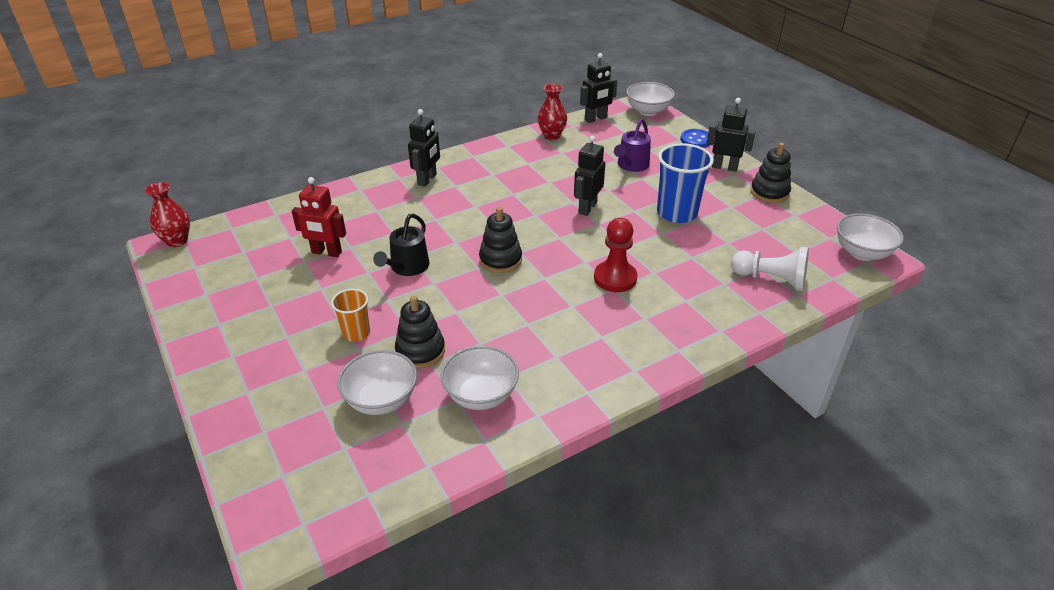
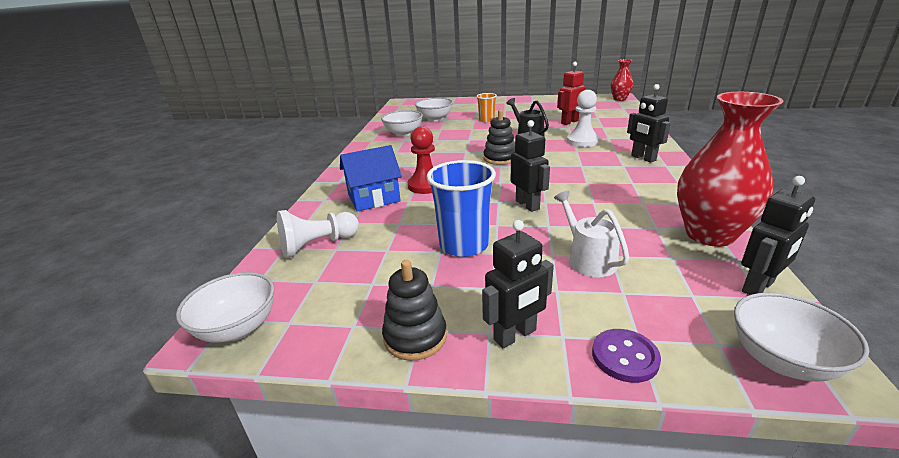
camera: 130 degrees right, 10 degrees down
(400, 223) = (582, 141): none -> white pawn
(420, 351) = (452, 128): black stacking toy -> none
(552, 135) = (709, 235): red vase -> red vase, size x1.84
(596, 119) = (758, 287): black robot -> black robot turned 135 degrees counterclockwise
(631, 165) = (588, 259): purple watering can -> white watering can
(676, 297) = (374, 198): none -> blue house
(696, 140) = (625, 357): blue button -> purple button

